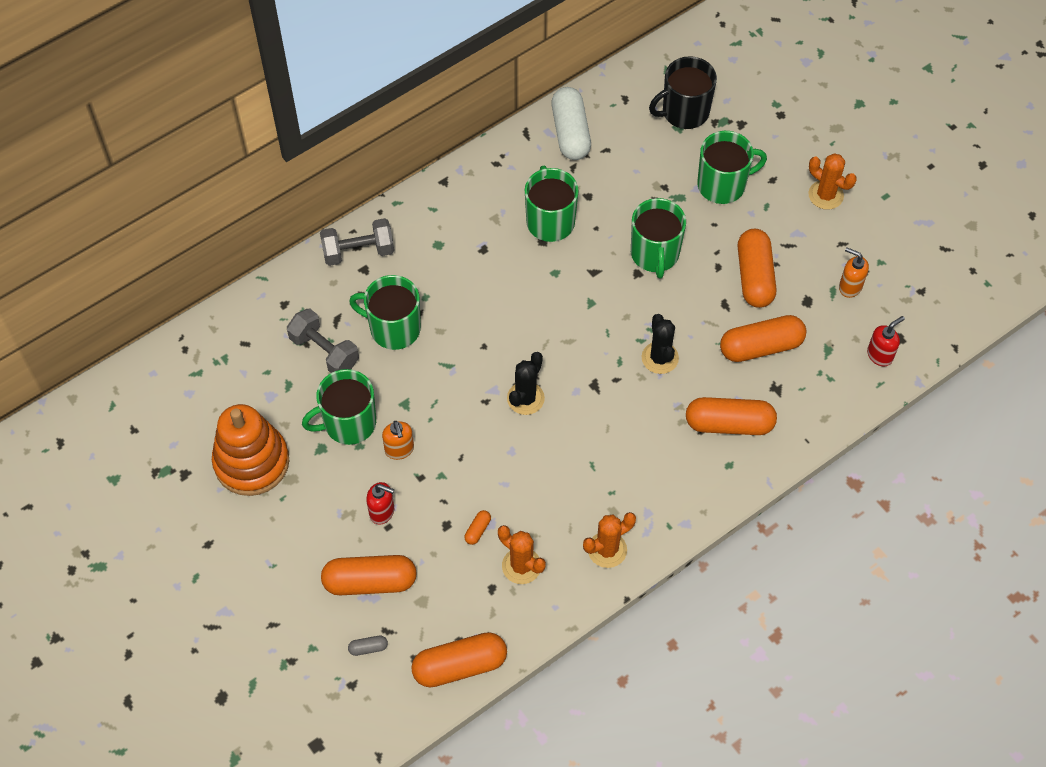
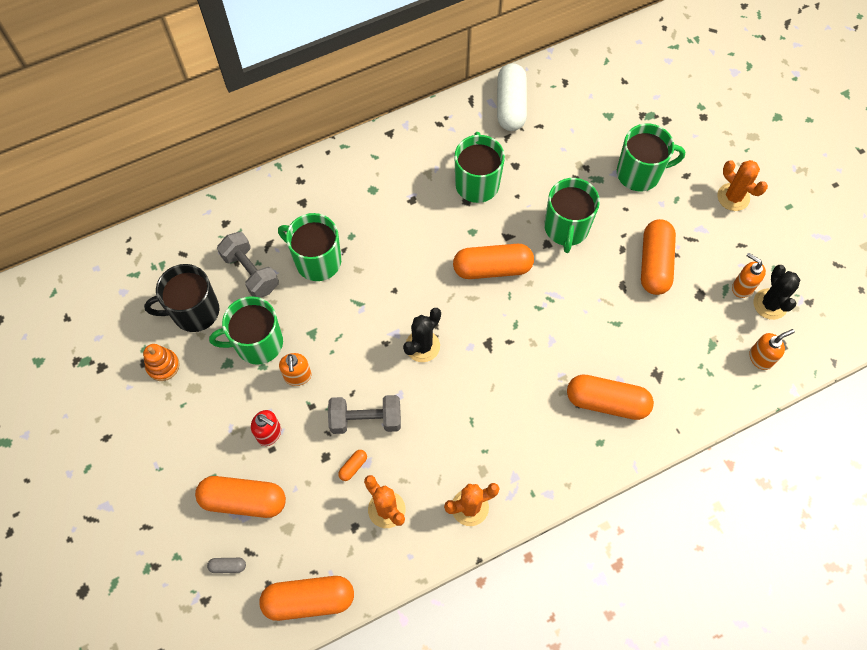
camera: 10 degrees right, 5 degrees up
(251, 462) = (163, 366): orange stacking toy -> orange stacking toy, size x0.47
(358, 251) = (301, 185): grey dumbbell -> grey dumbbell (366, 420)
(660, 358) = (553, 327): black cactus -> black cactus (770, 304)
(684, 112) = (616, 101): black mug -> black mug (194, 311)
(761, 347) = (649, 332): orange capsule -> orange capsule (492, 268)
(880, 355) = (760, 358): red soap dispenser -> orange soap dispenser

